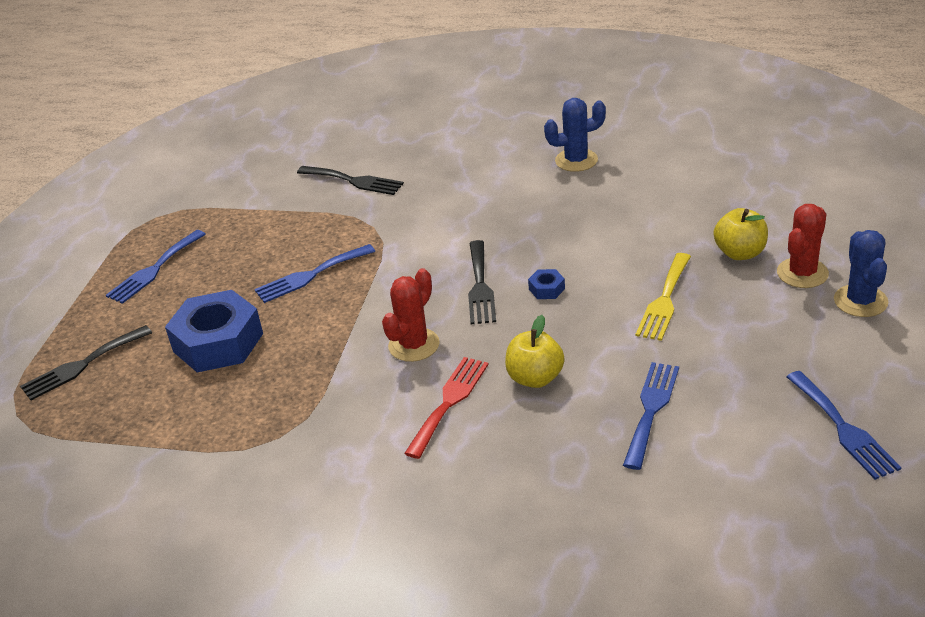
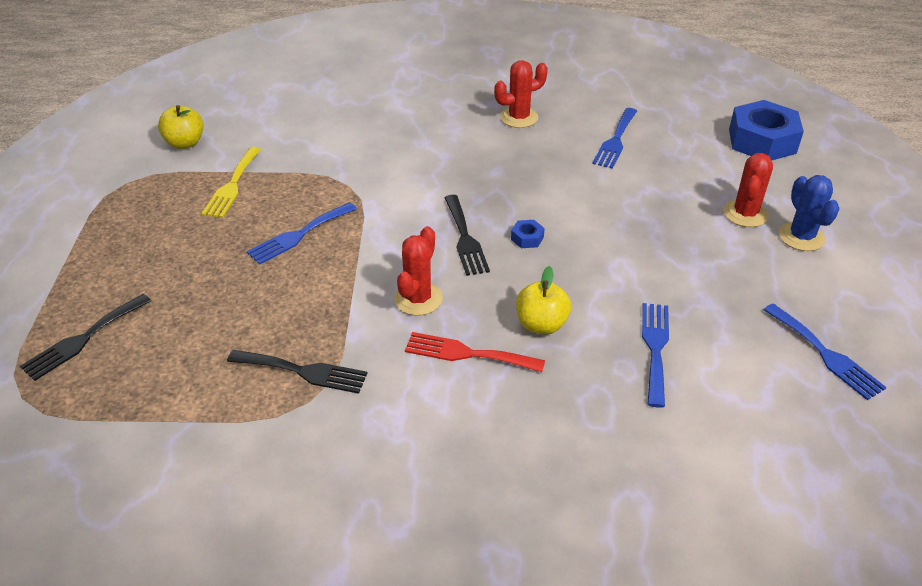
camera: 15 degrees left, 5 degrees up
(154, 269) = (137, 236): blue fork -> blue fork (615, 140)
(218, 342) = (222, 307): blue nut -> blue nut (762, 141)
(354, 181) = (317, 142): black fork -> black fork (303, 371)
(449, 402) = (467, 353): red fork -> red fork turned 90 degrees counterclockwise
(576, 160) = (519, 117): blue cactus -> red cactus
(664, 300) = (635, 244): yellow fork -> yellow fork (232, 185)
(740, 253) = (687, 197): yellow apple -> yellow apple (185, 143)

